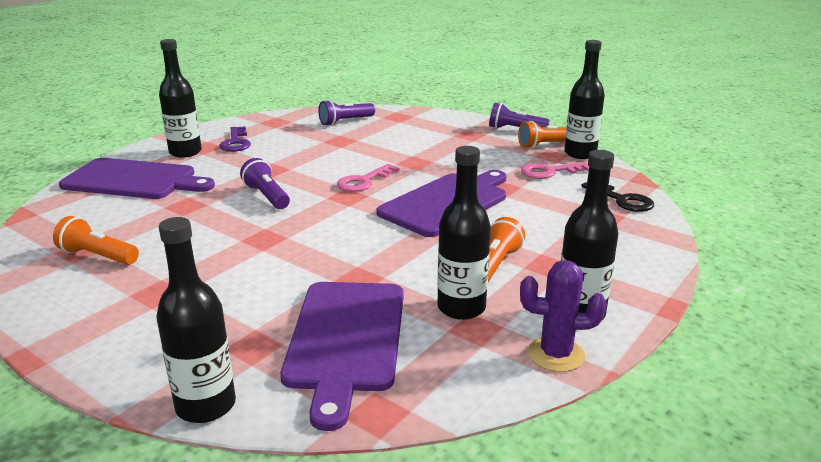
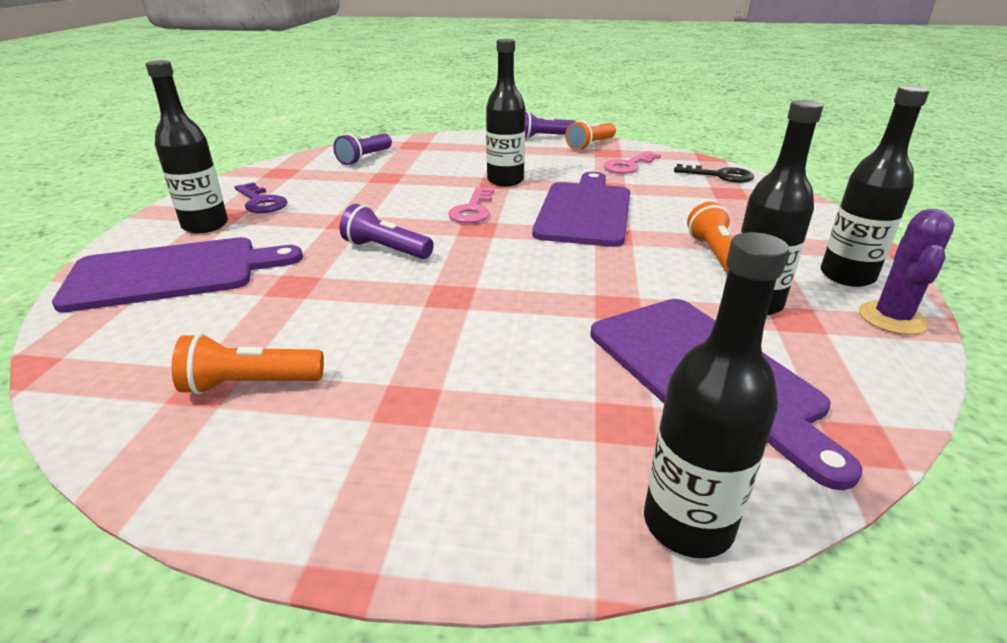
camera: 30 degrees left, 5 degrees up
(556, 354) = (892, 318): purple cactus -> purple cactus turned 45 degrees counterclockwise
(580, 154) = (628, 147): black bottle -> black bottle (505, 181)

